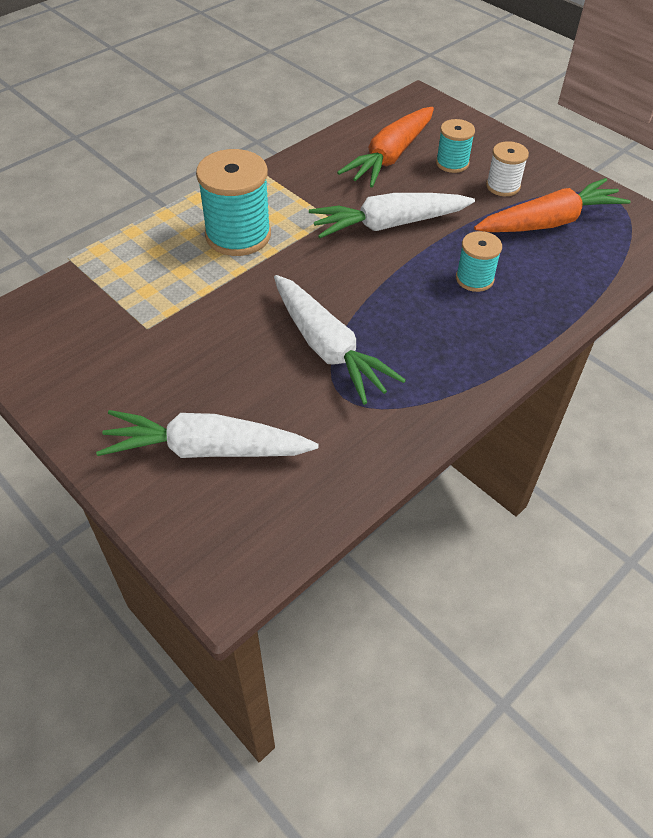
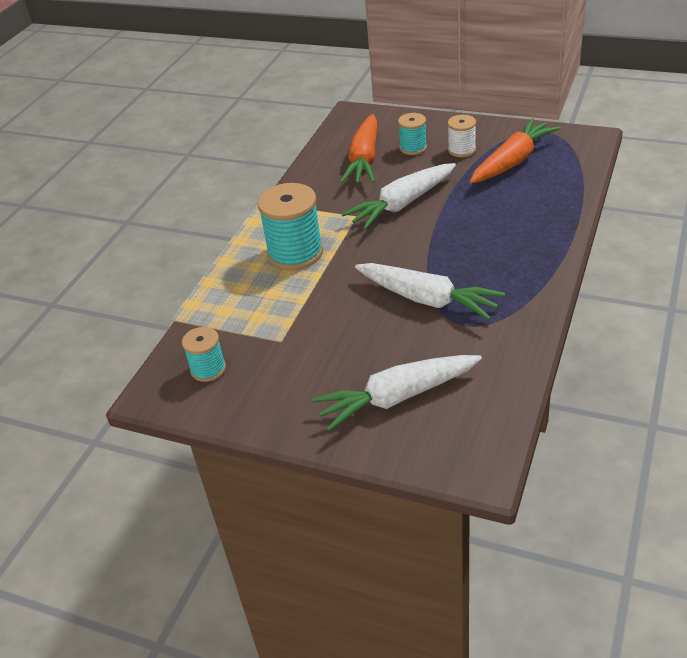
camera: 20 degrees left, 10 degrees down
(474, 279) = (492, 216): turquoise spool -> turquoise spool (208, 369)

